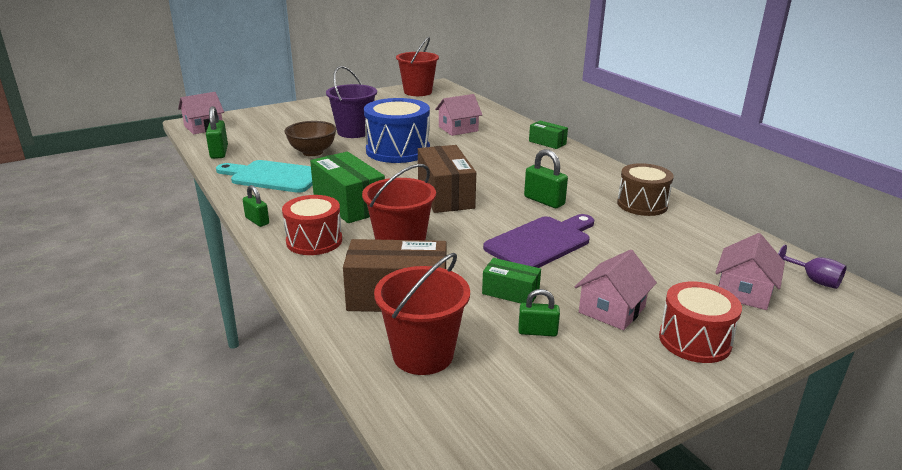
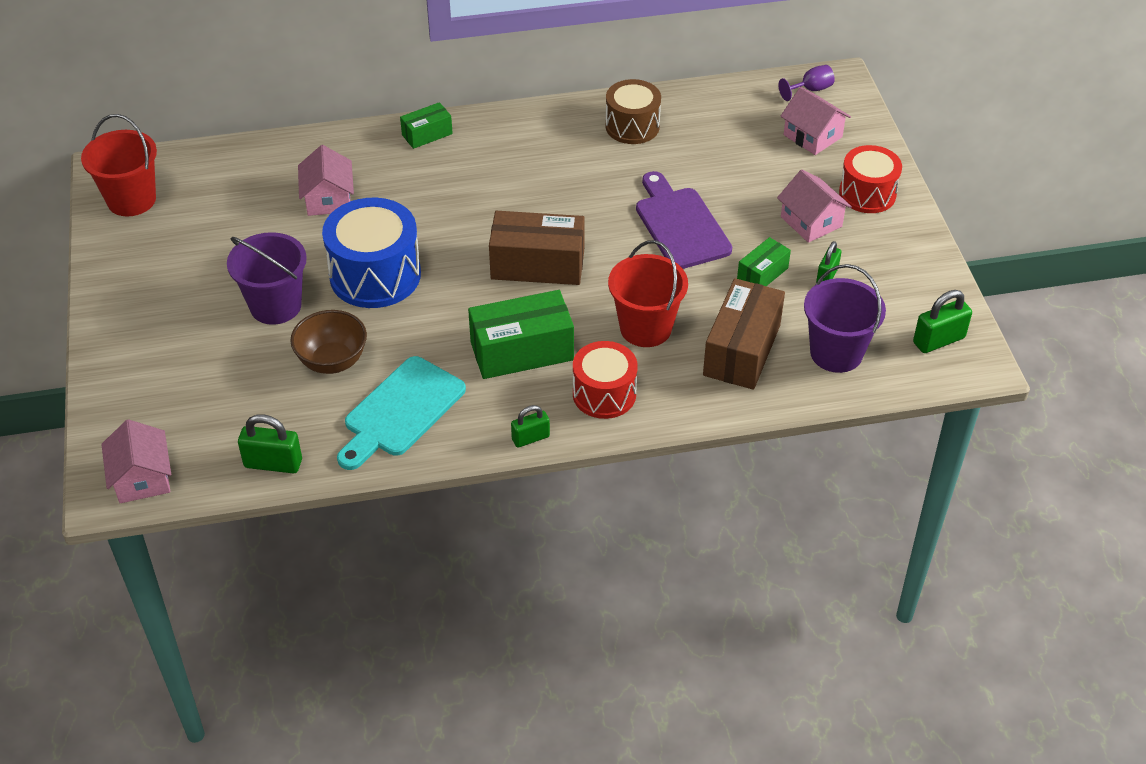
camera: 70 degrees left, 20 degrees up
(423, 355) = (836, 353): red bucket -> purple bucket
(544, 201) = (590, 192): green padlock -> green padlock (938, 340)

